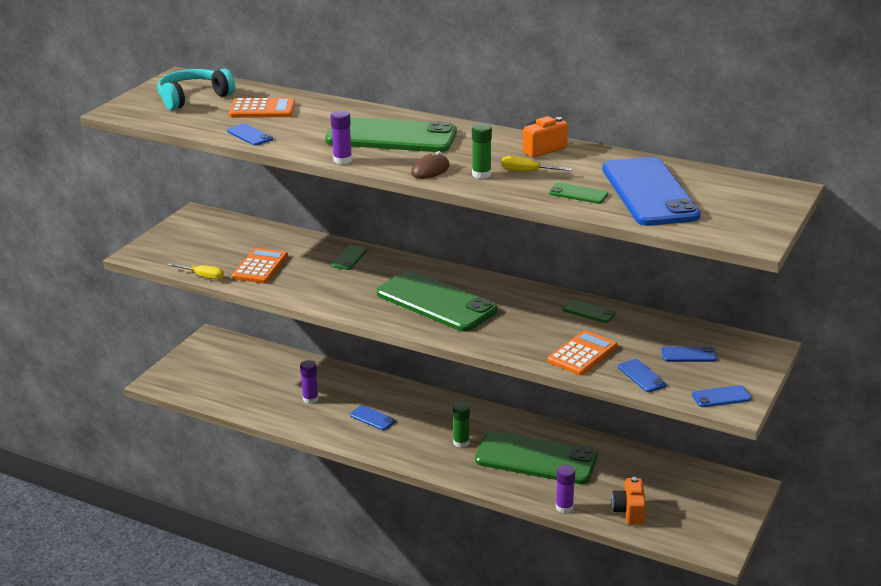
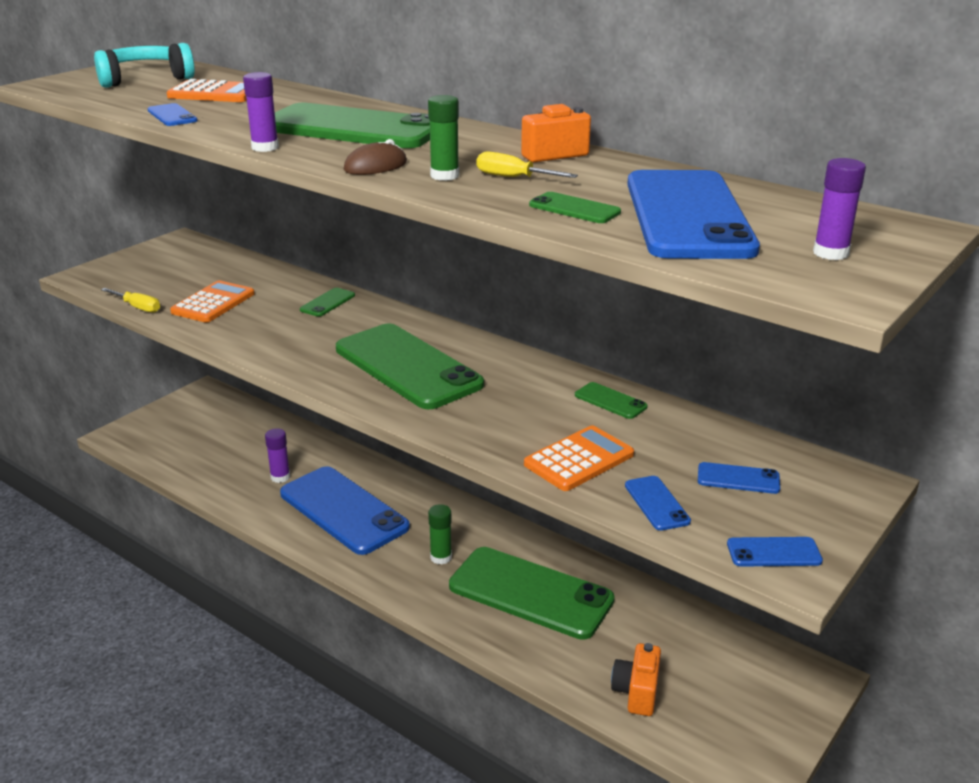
camera: 10 degrees right, 0 degrees up
(372, 418) = (343, 510): blue phone -> blue phone, size x2.45
(564, 507) = (546, 672): purple glue stick -> purple glue stick (830, 253)

